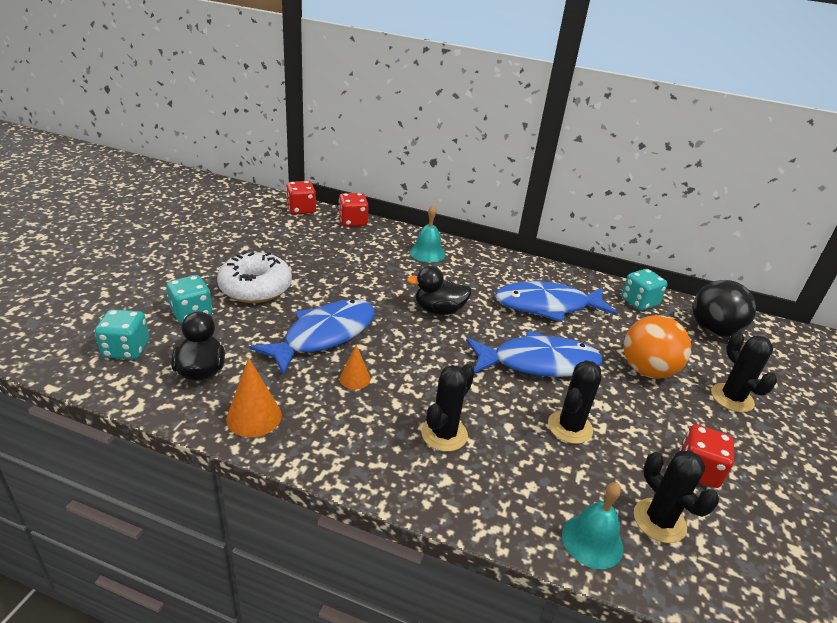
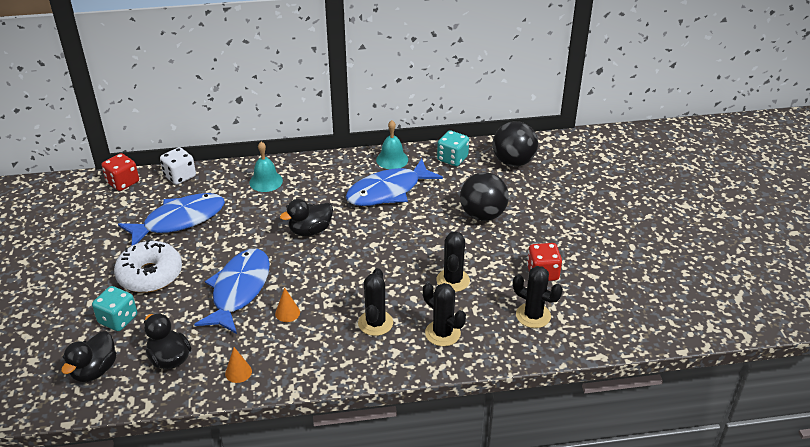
camera: 25 degrees left, 5 degrees up
(126, 349) = (95, 370): turquoise dice -> black duck
(254, 417) = (238, 372): orange cone -> orange cone, size x0.63
(353, 222) = (180, 176): red dice -> white dice
(539, 363) = (407, 242): blue fish -> blue fish (179, 220)
(592, 541) = (501, 346): turquoise bell -> turquoise bell (392, 159)
(647, 370) = (482, 215): orange ball -> black ball
(732, 398) = (544, 212): black cactus -> black cactus (442, 333)

